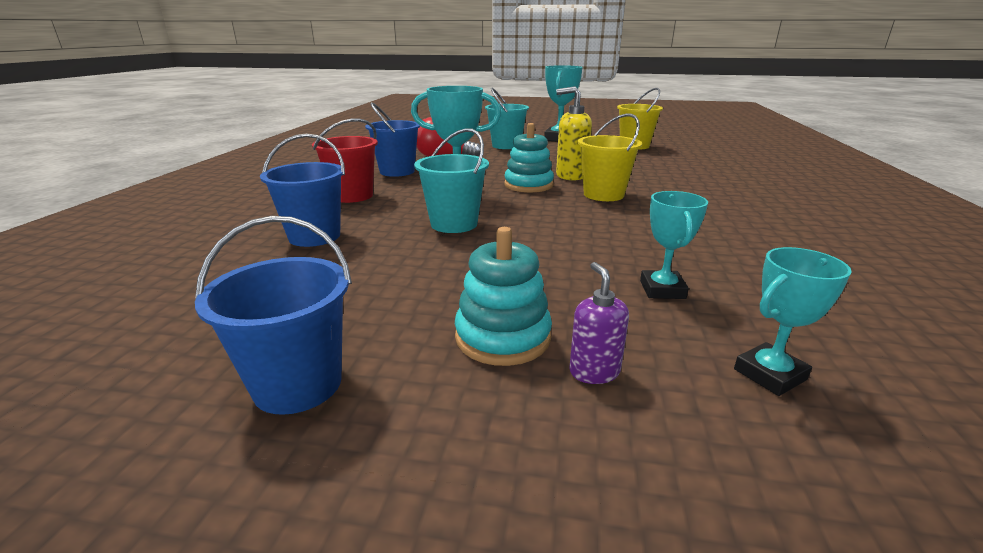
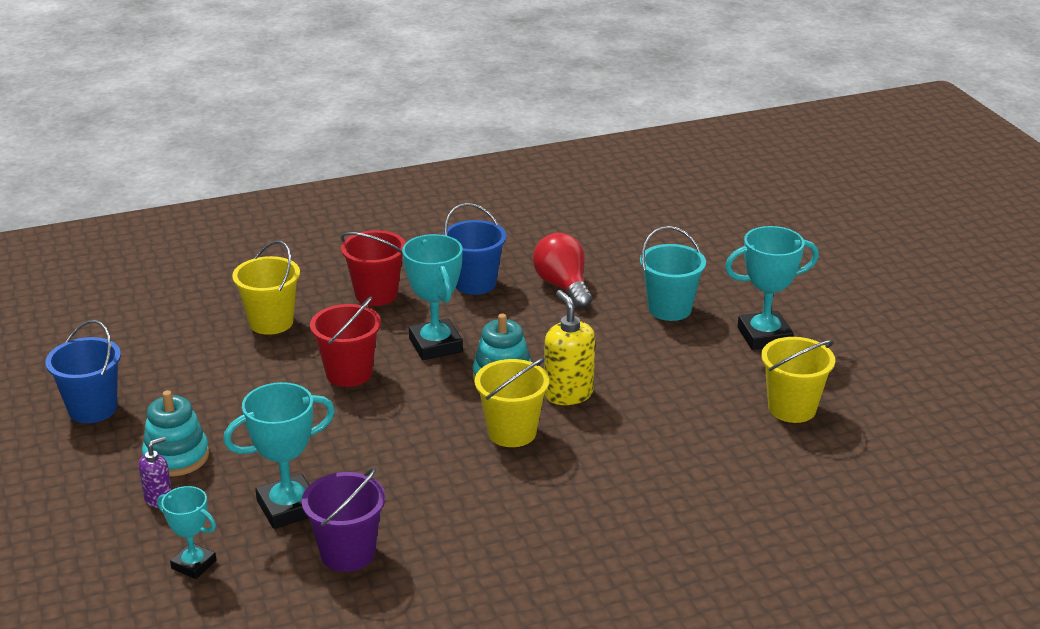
camera: 60 degrees right, 5 degrees up
(314, 236) = (271, 322): blue bucket -> yellow bucket
(454, 224) = (349, 373): turquoise bucket -> red bucket
(662, 289) = (288, 507): turquoise trophy -> turquoise trophy, size x1.63
(758, 277) = (347, 553): none -> purple bucket

